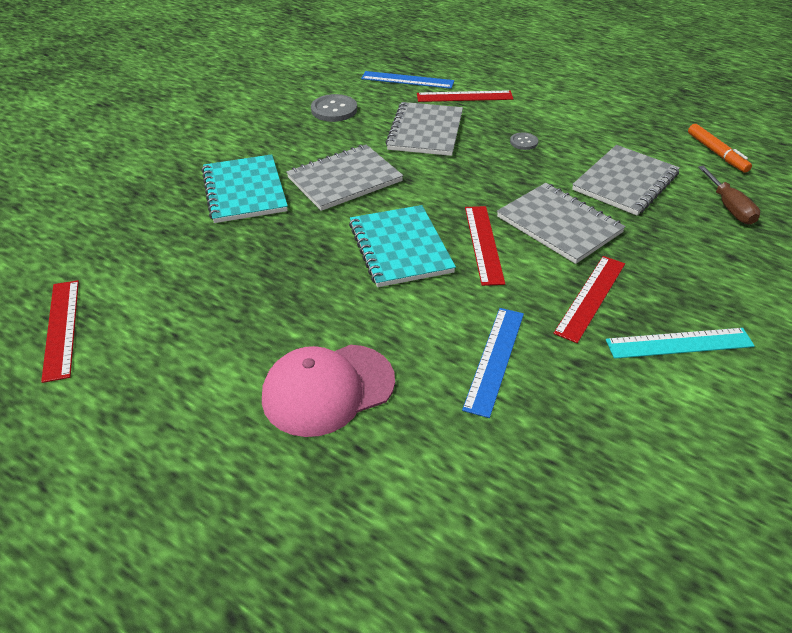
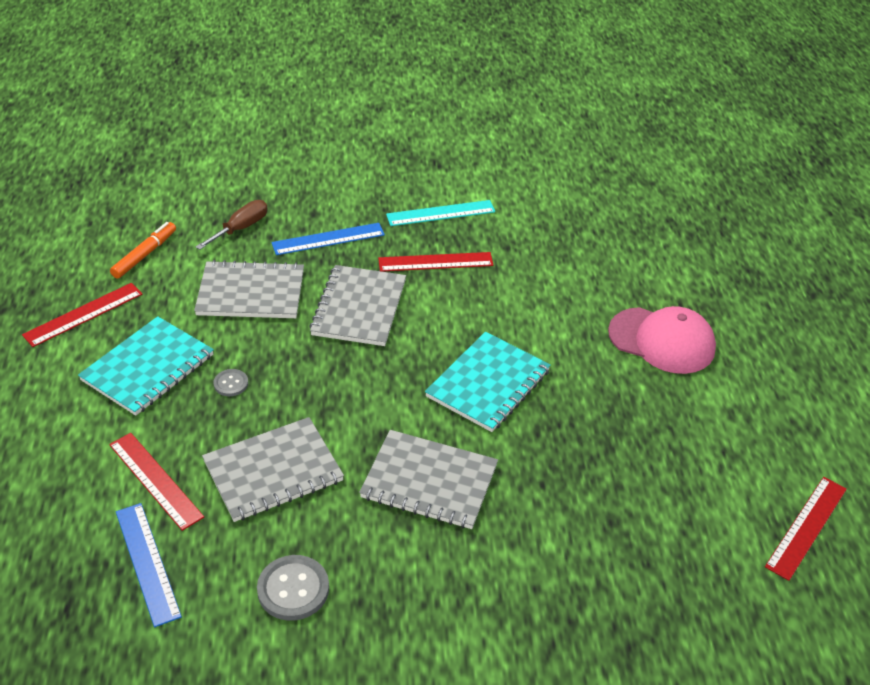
camera: 130 degrees left, 0 degrees up
(244, 191) = (528, 550): turquoise notebook -> turquoise notebook (148, 368)
(484, 244) = (430, 338): red ruler -> red ruler (83, 314)
(495, 359) = (547, 281): blue ruler -> blue ruler (328, 239)
(679, 343) = (440, 213): turquoise ruler -> turquoise ruler turned 60 degrees counterclockwise

